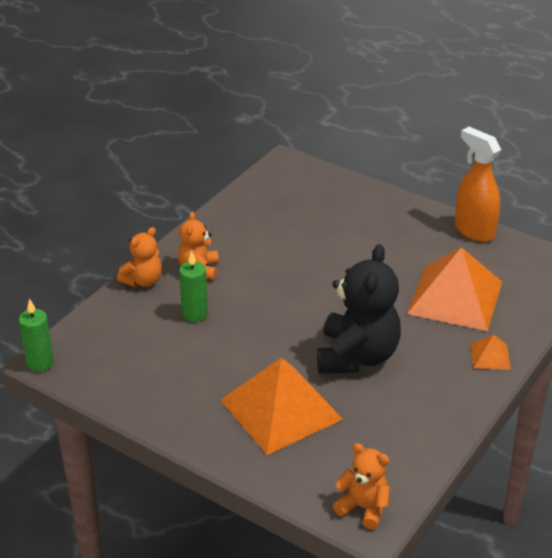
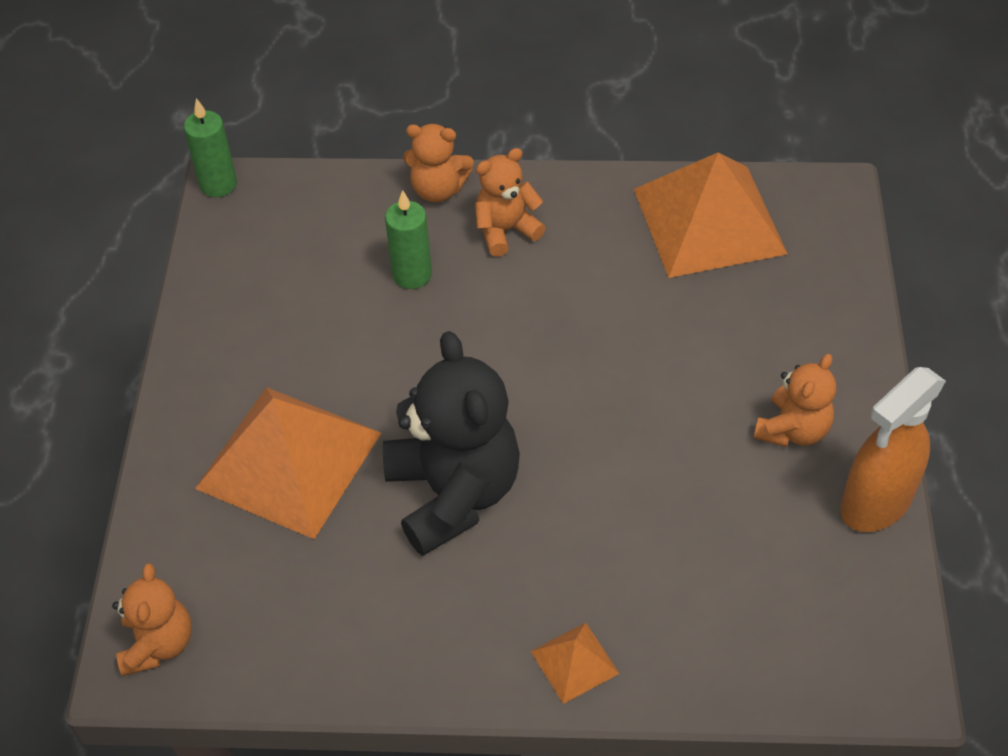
camera: 60 degrees right, 15 degrees up
(357, 356) = (453, 493): black teddy bear -> black teddy bear turned 90 degrees counterclockwise
(413, 235) = (792, 430): none -> orange teddy bear
(455, 297) = (681, 554): orange pyramid -> orange pyramid (709, 221)
(474, 230) = (875, 503): orange spray bottle -> orange spray bottle turned 150 degrees counterclockwise

